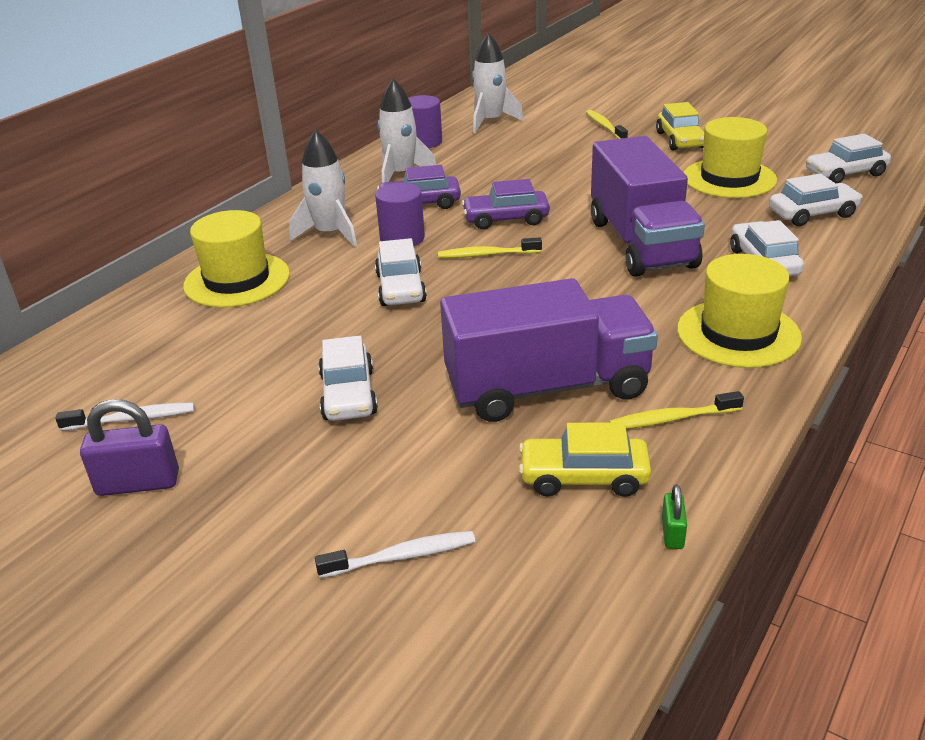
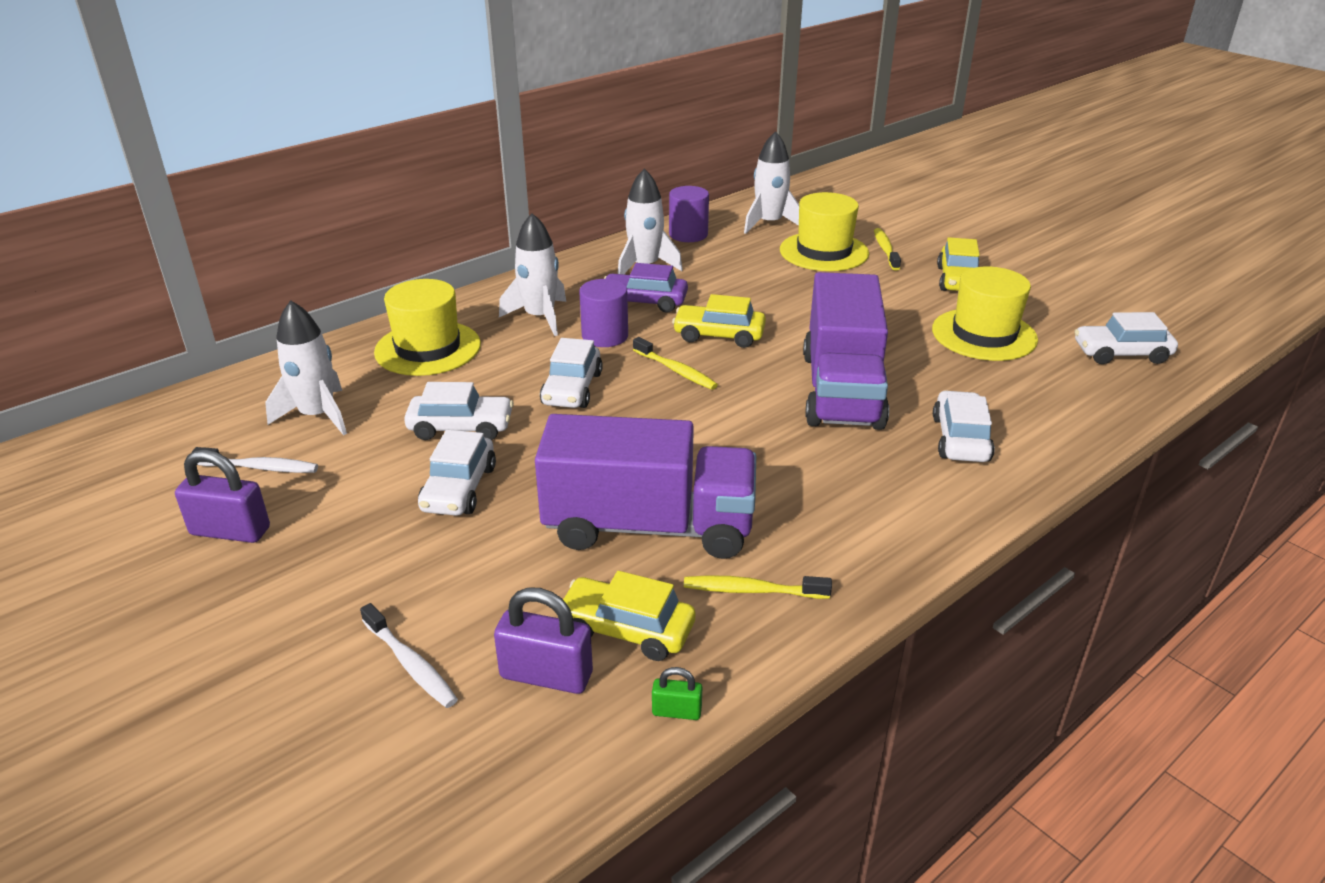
camera: 15 degrees right, 0 degrees up
(163, 360) = (318, 415): none -> white rocket
(401, 556) = (410, 664): white toothbrush -> white toothbrush turned 45 degrees clockwise
(486, 255) = (676, 370): yellow toothbrush -> yellow toothbrush turned 150 degrees counterclockwise
(506, 219) = (719, 335): purple car -> yellow car
(536, 533) = (546, 675): none -> purple padlock
(672, 533) = (676, 711): green padlock -> green padlock turned 75 degrees clockwise
(738, 333) = (881, 513): yellow hat -> yellow hat (824, 252)
(812, 214) = (1052, 394): white car -> white car (461, 427)

